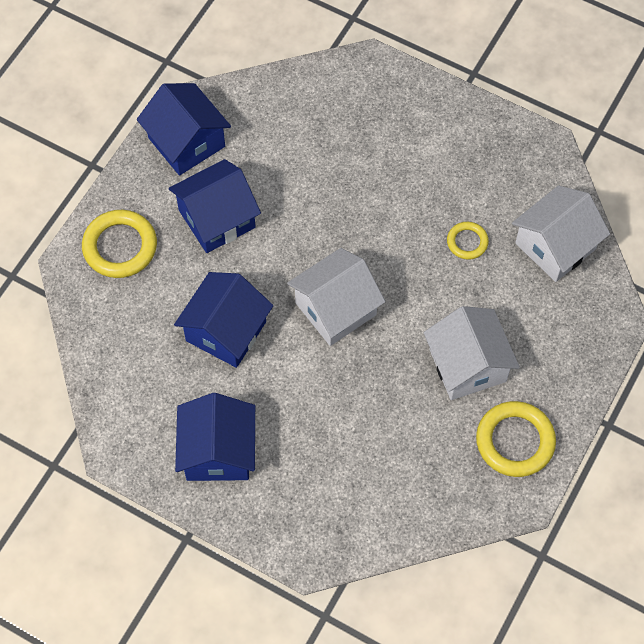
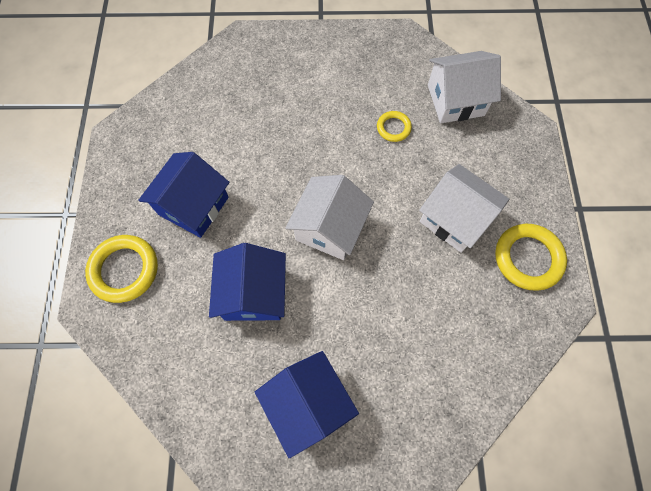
camera: 30 degrees left, 5 degrees up
(186, 142) = (135, 158): blue house -> none
(555, 246) = (455, 100): white house -> white house turned 60 degrees clockwise

